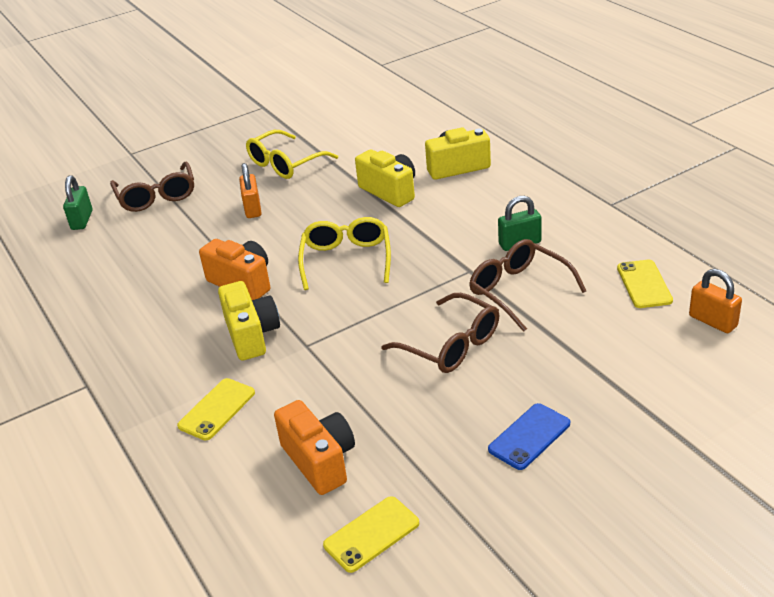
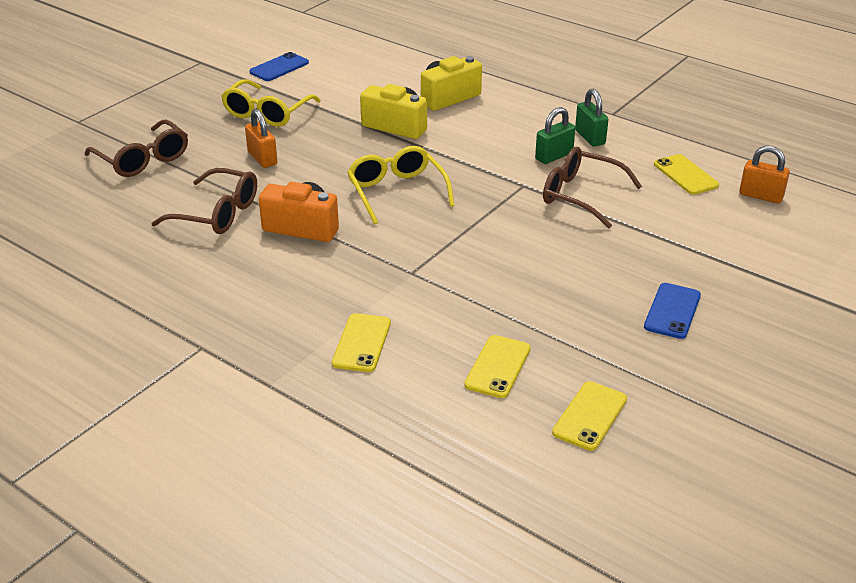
camera: 25 degrees left, 0 degrees up
(82, 220) = (70, 193): green padlock -> green padlock (590, 137)
(251, 335) = (348, 272): yellow camera -> none
(320, 461) = (498, 367): orange camera -> yellow phone
(325, 119) = (279, 67): none -> blue phone
(451, 345) = (550, 249): brown glasses -> brown glasses (217, 213)

